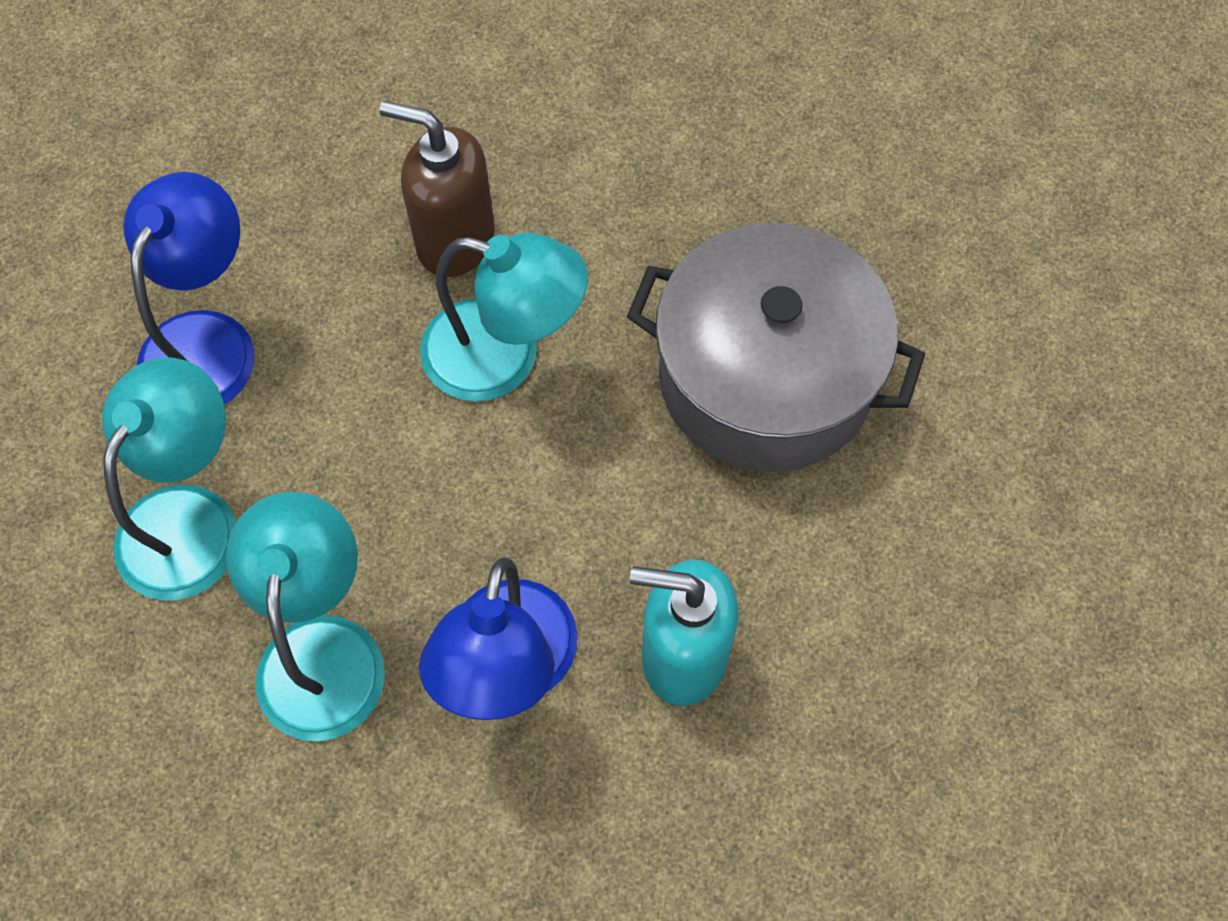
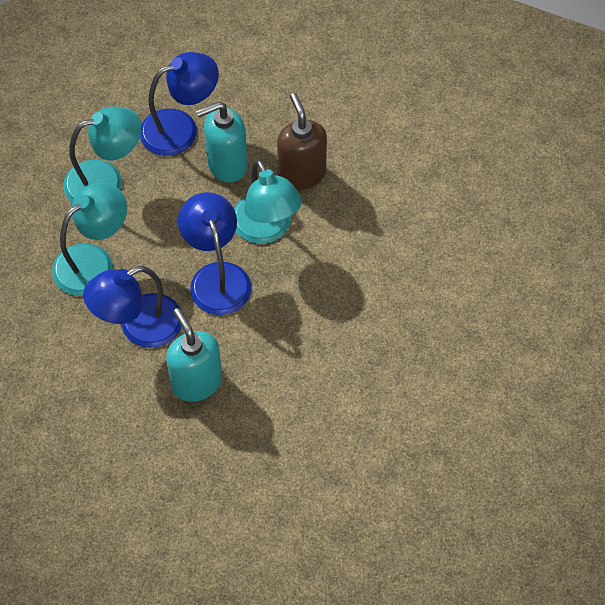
camera: 50 degrees right, 5 degrees down
(337, 325) = (226, 164): none -> turquoise soap dispenser
(522, 486) = (217, 277): none -> blue lamp
(766, 377) = (345, 326): grey pot -> none

